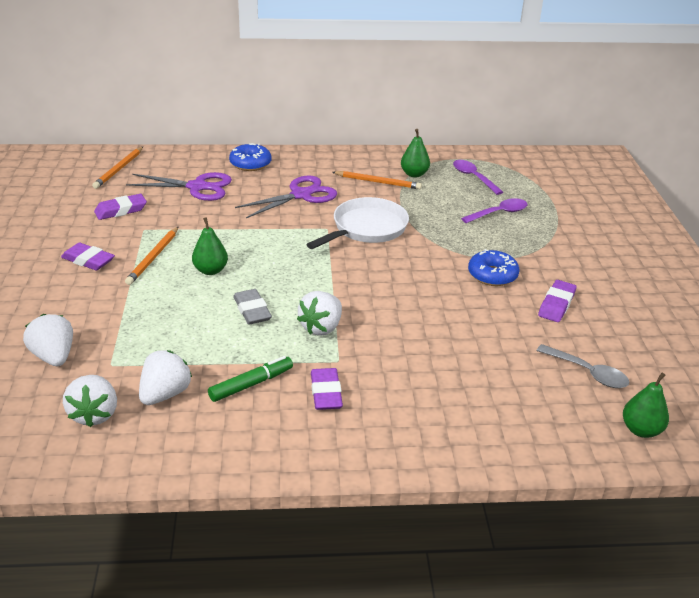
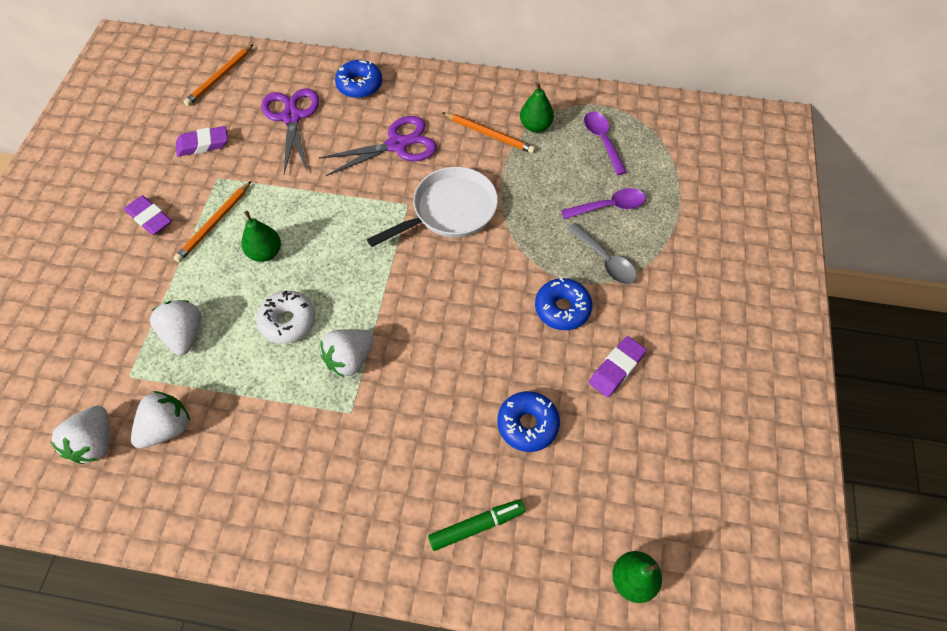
camera: 15 degrees right, 25 degrees up
(54, 356) = (80, 354): white strawberry -> white strawberry (184, 334)
(197, 187) = (292, 117): purple scissors -> purple scissors turned 120 degrees counterclockwise
(251, 384) = (253, 430): green marker -> green marker (476, 526)
(252, 311) = (288, 321): grey eraser -> white donut
(326, 393) = (322, 457): purple eraser -> none
(500, 347) = (527, 424): none -> blue donut
(588, 373) = (609, 481): grey spoon -> grey spoon (605, 260)

